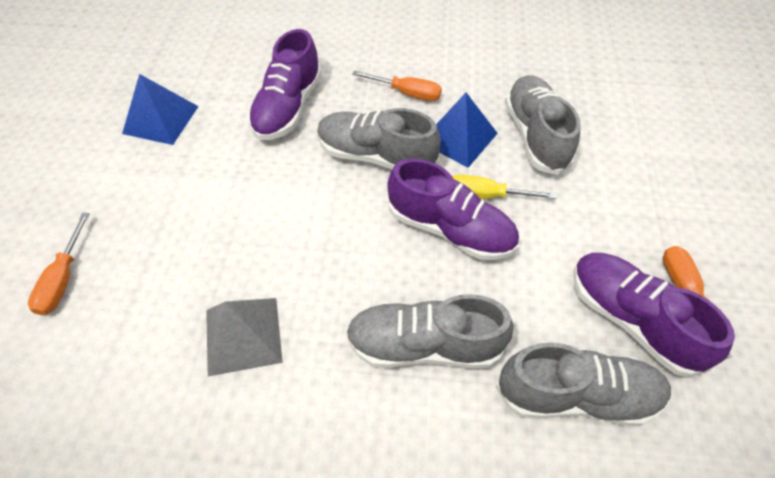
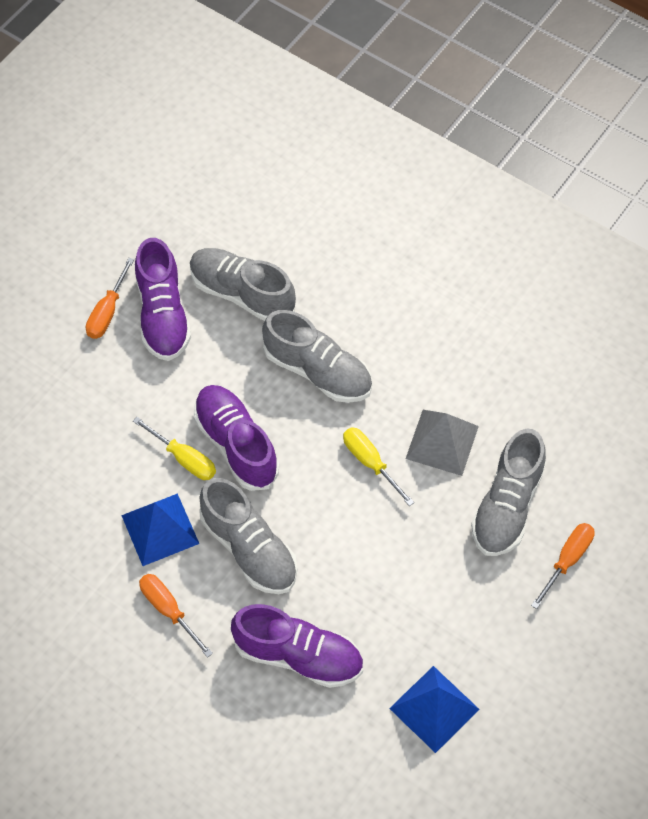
camera: 150 degrees left, 5 degrees up
(288, 107) = (298, 655): purple shoe -> purple shoe turned 60 degrees clockwise
(310, 276) = (370, 462): none -> yellow screwdriver
(535, 135) = (90, 494): grey shoe -> grey shoe (507, 506)

